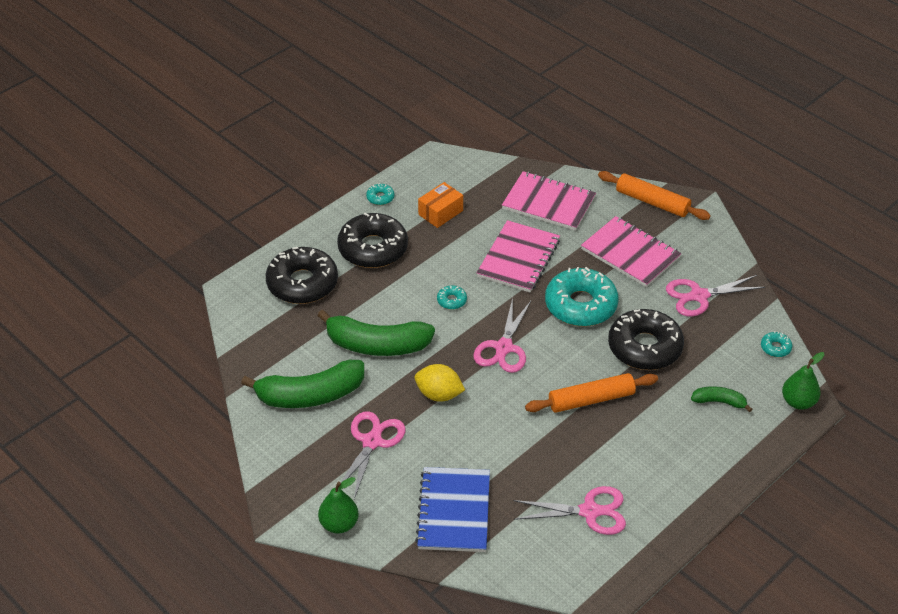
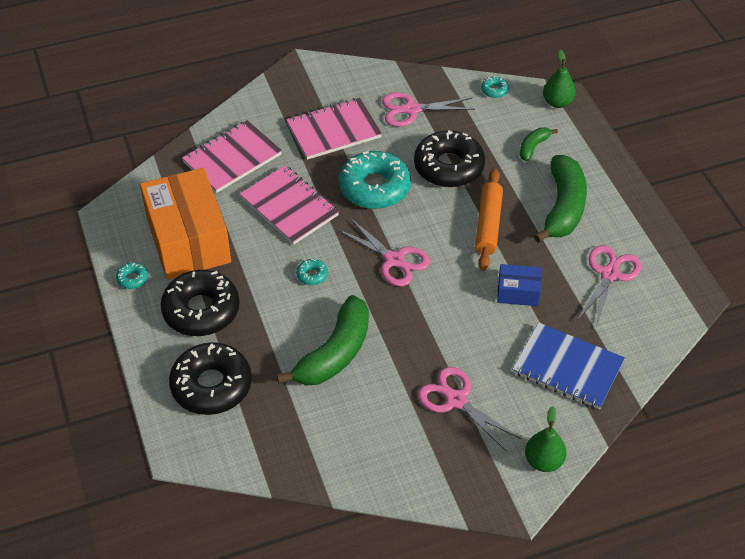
camera: 65 degrees left, 5 degrees up
(310, 395) = (370, 430): green banana -> green banana (563, 207)
(439, 394) = (425, 328): yellow lemon -> none
(440, 212) = (188, 240): orange box -> orange box, size x2.19
(521, 447) = (518, 292): none -> blue box
(652, 202) = (280, 91): orange rolling pin -> none
(699, 296) = (411, 110): pink scissors -> pink scissors turned 75 degrees clockwise

